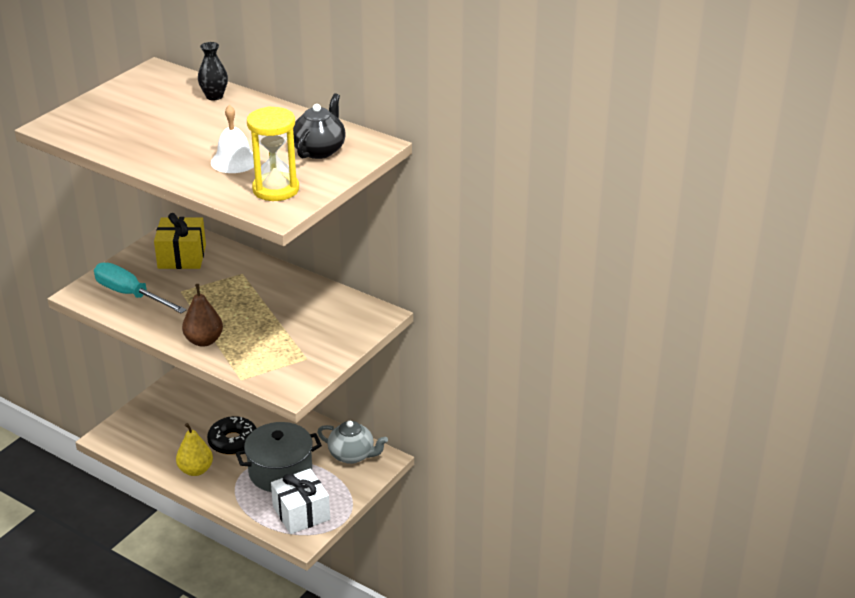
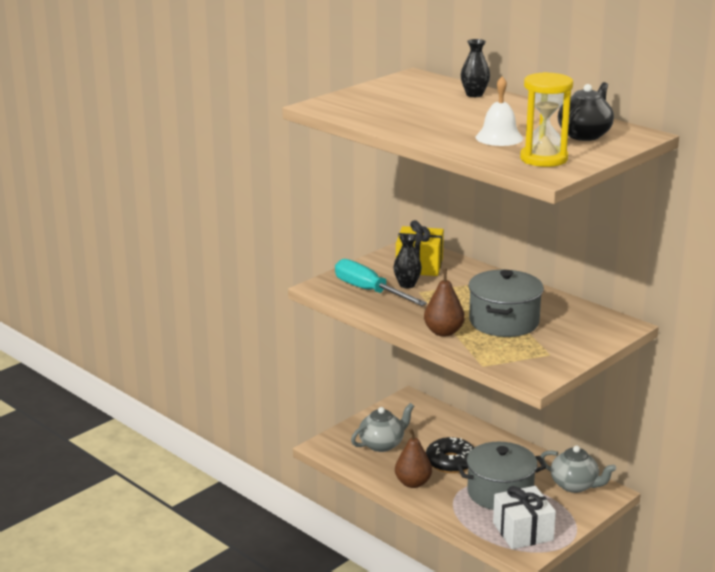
camera: 10 degrees right, 10 degrees down
(165, 428) = (382, 444): none -> grey teapot
(169, 283) = (407, 285): none -> black vase
(196, 470) = (413, 483): yellow pear -> brown pear
(264, 322) = (504, 322): none -> grey pot

